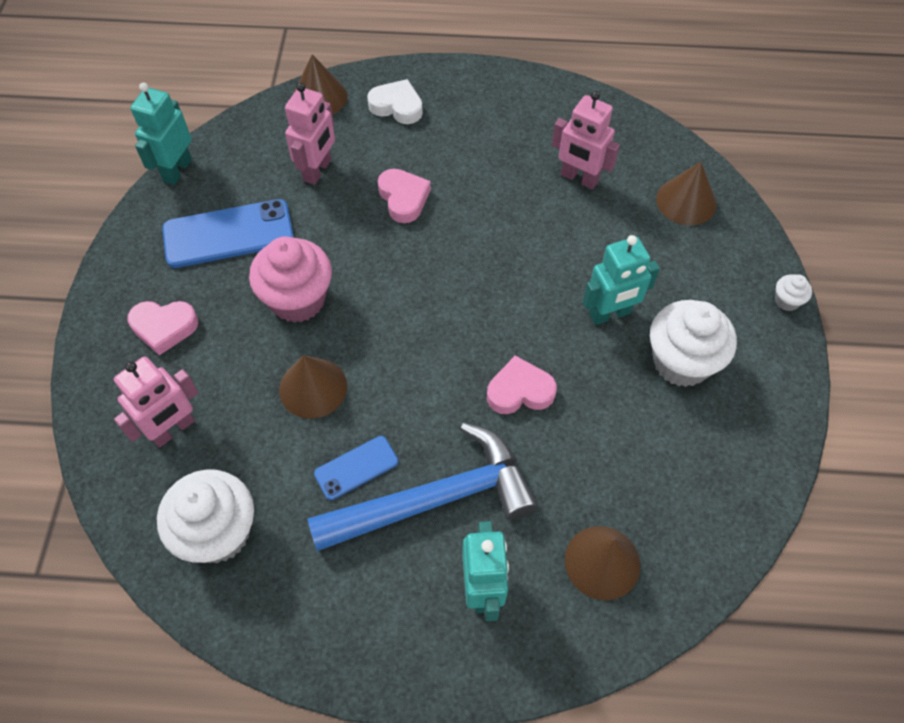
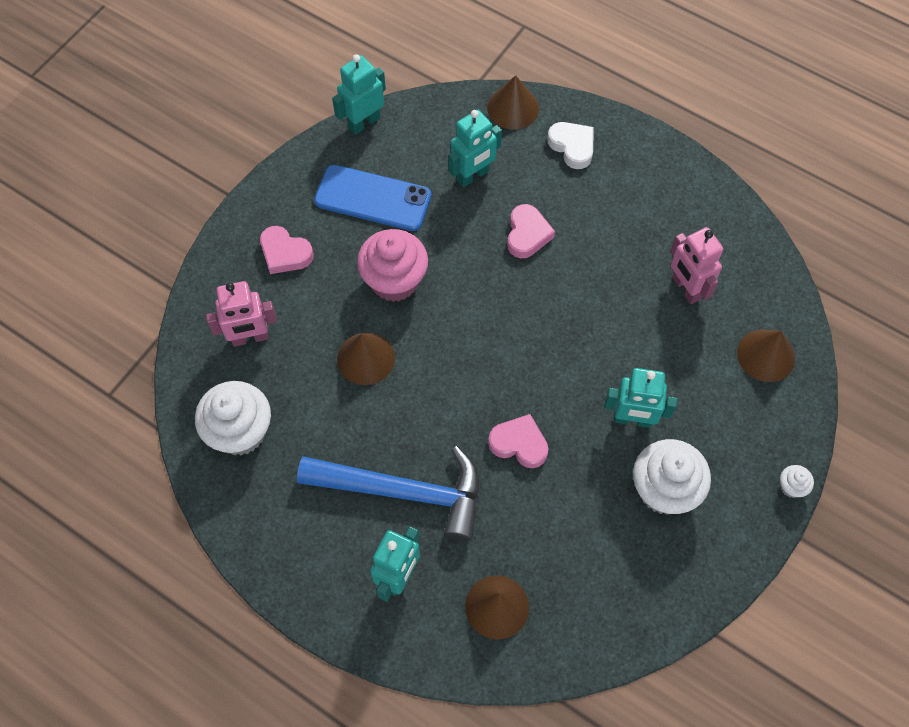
camera: 30 degrees right, 5 degrees up
(318, 170) = (473, 176): pink robot -> turquoise robot
(356, 468) = (361, 437): blue phone -> none

